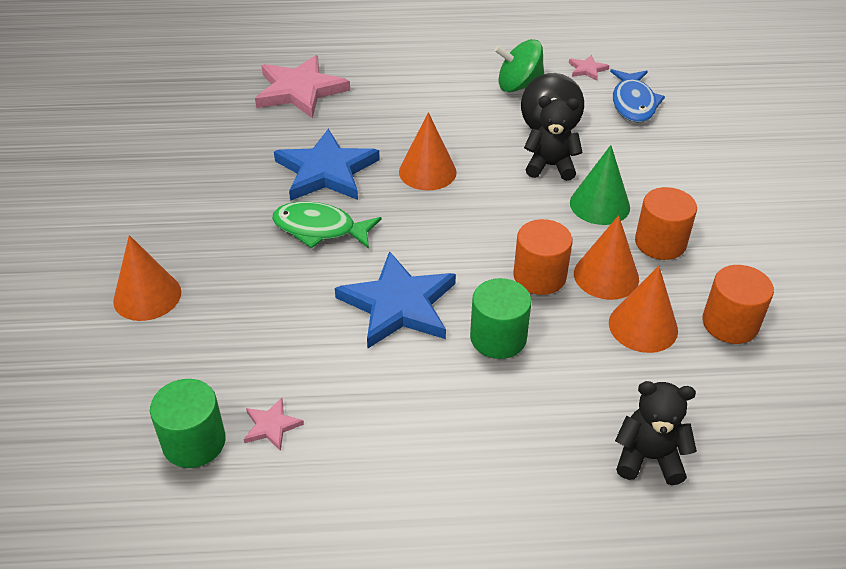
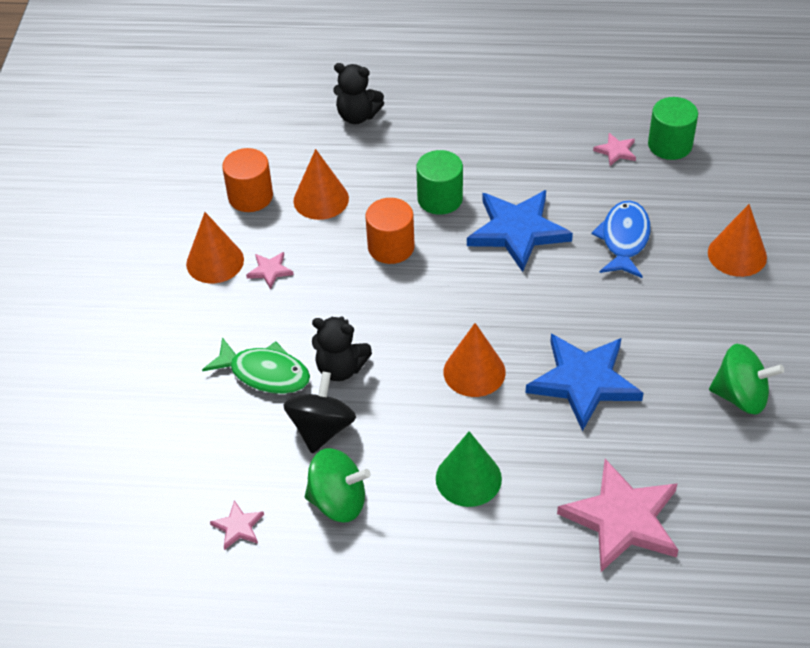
camera: 170 degrees left, 5 degrees up
(184, 170) = (740, 396): none -> green spinning top
(320, 229) = (588, 310): green fish -> green fish (265, 373)
(599, 205) = (308, 316): green cone -> green cone (468, 478)
(606, 276) = (333, 243): orange cone -> orange cone (215, 261)
(633, 103) = (208, 457): blue fish -> blue fish (624, 239)
(660, 243) = (270, 271): orange cylinder -> pink star

